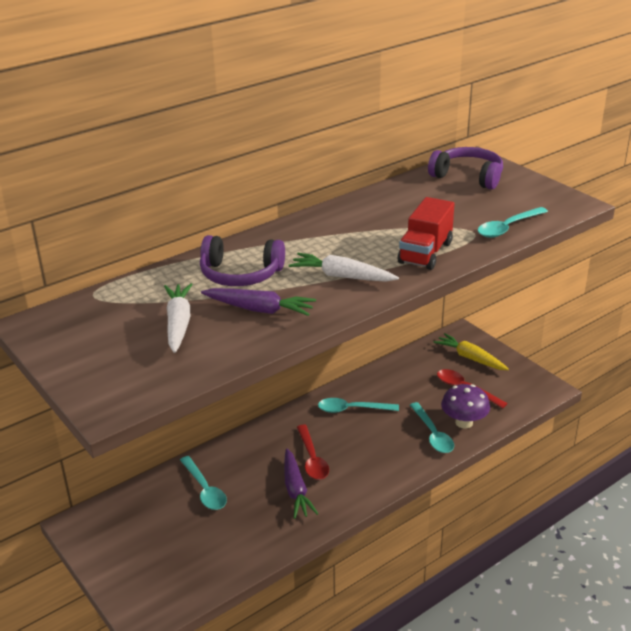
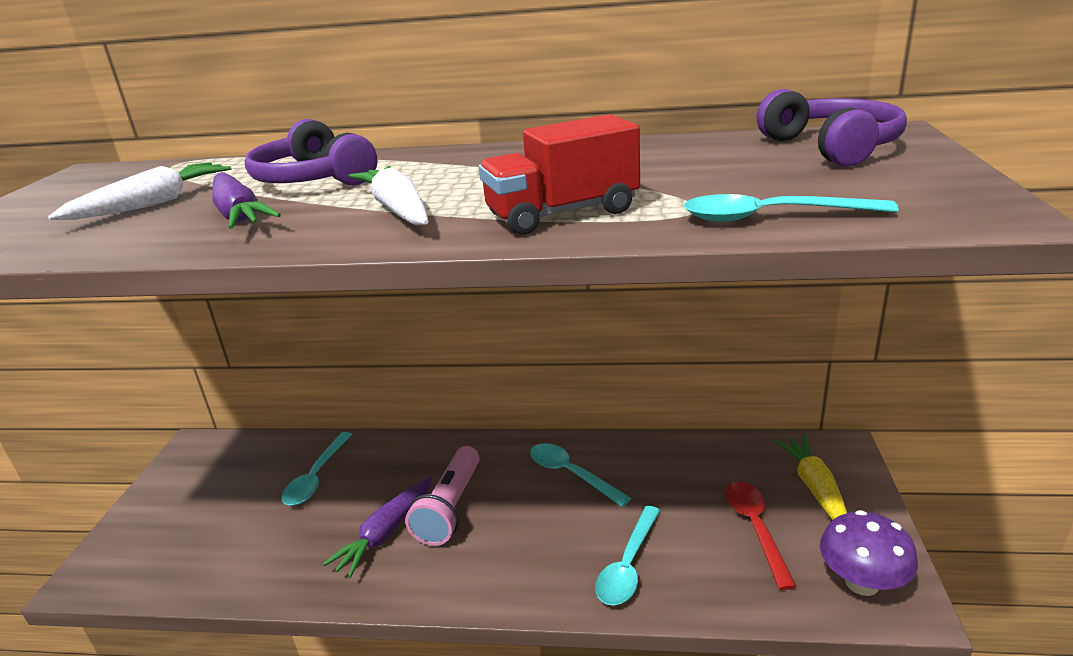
camera: 45 degrees right, 5 degrees down
(312, 459) = (450, 508): red spoon -> pink flashlight
(464, 422) = (693, 575): purple mushroom -> purple mushroom (861, 582)

